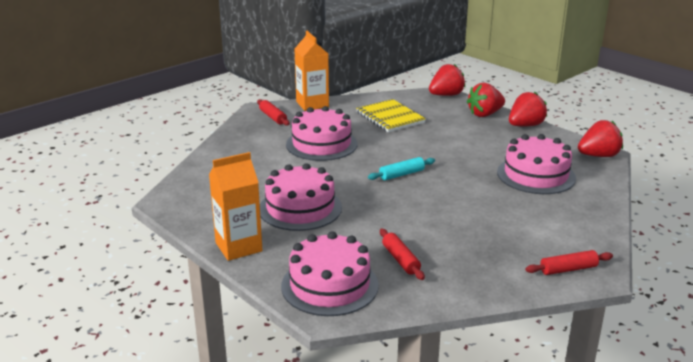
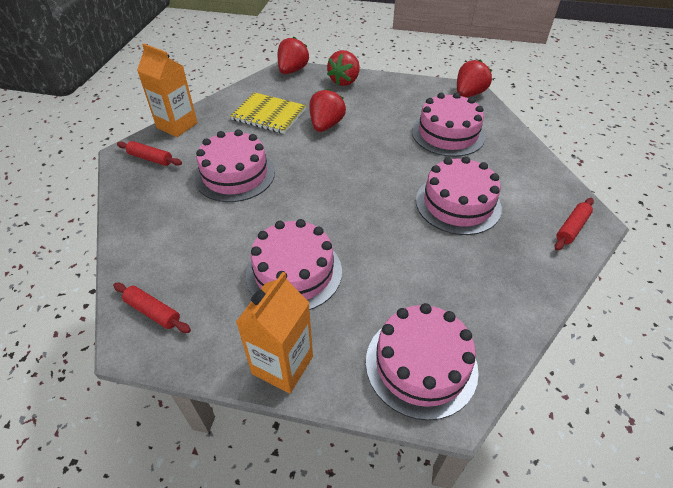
camera: 35 degrees left, 20 degrees up
(400, 260) = (446, 291): red rolling pin -> red rolling pin (153, 312)
(401, 174) = (345, 181): turquoise rolling pin -> none
(481, 219) = (458, 204): none -> pink cake
(525, 125) = (387, 82): red strawberry -> red strawberry (326, 125)

